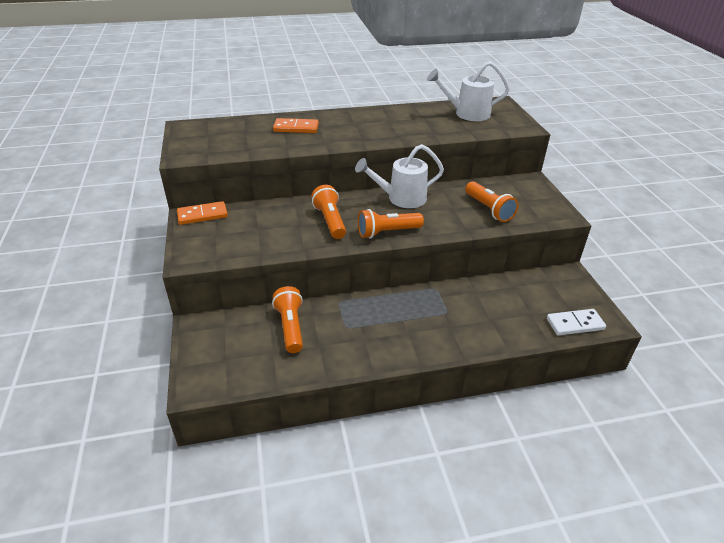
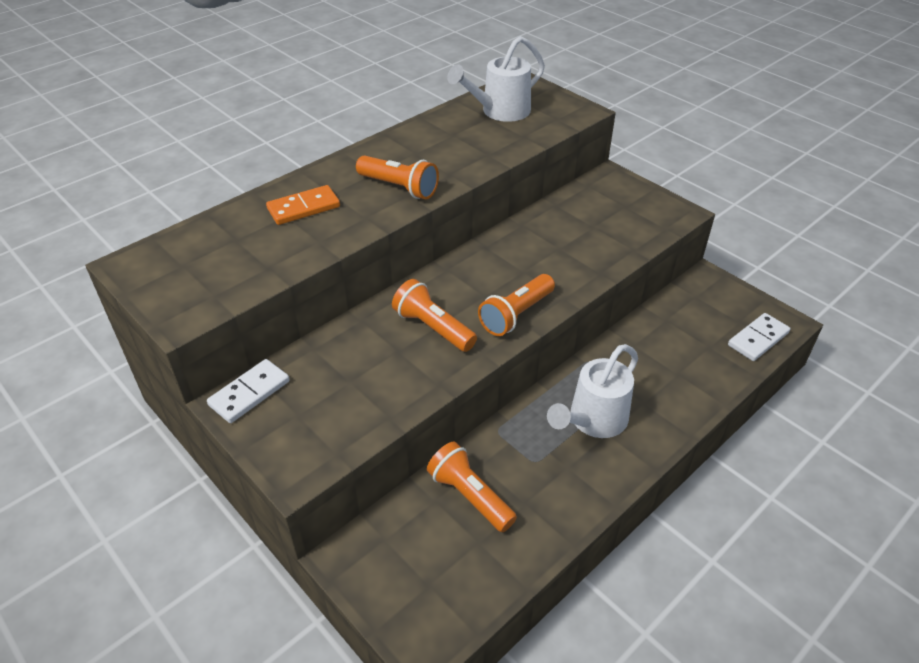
camera: 30 degrees left, 5 degrees up
(202, 215) = (249, 393): orange domino -> white domino
(401, 198) = (489, 259): white watering can -> white watering can (592, 421)
(489, 209) = (599, 234): orange flashlight -> orange flashlight (399, 187)

